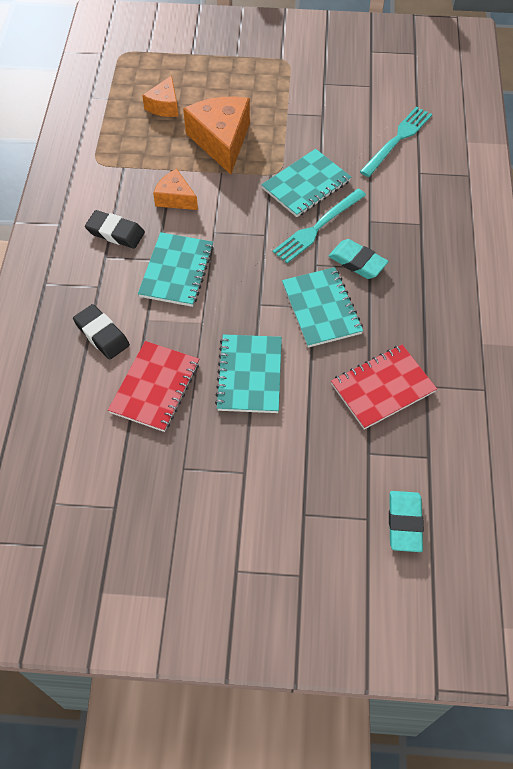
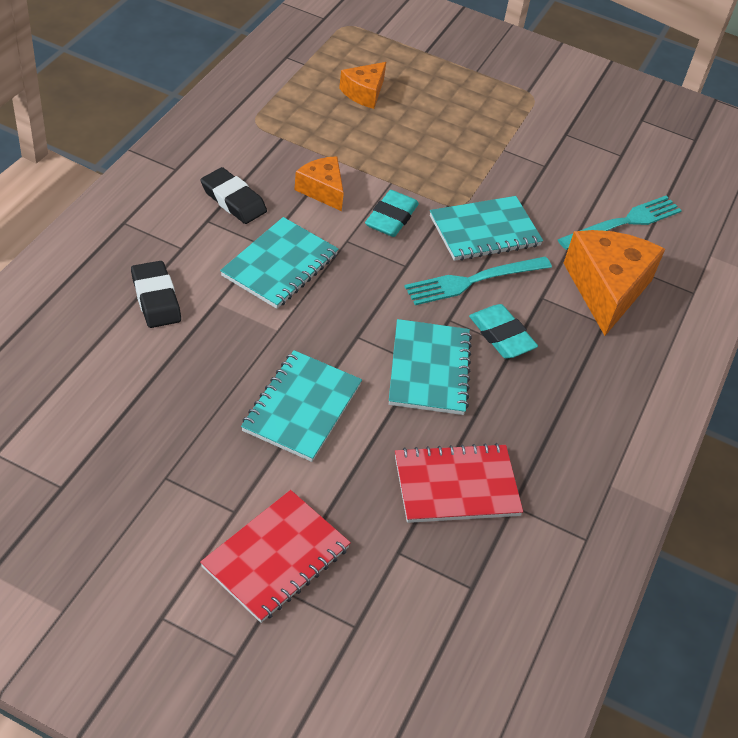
camera: 15 degrees right, 10 degrees down
(155, 387) = (184, 377): red notebook -> red notebook (276, 557)
(221, 141) = (409, 150): orange cheese -> orange cheese (606, 289)
(404, 523) = (399, 651): turquoise eraser -> turquoise eraser (391, 218)

